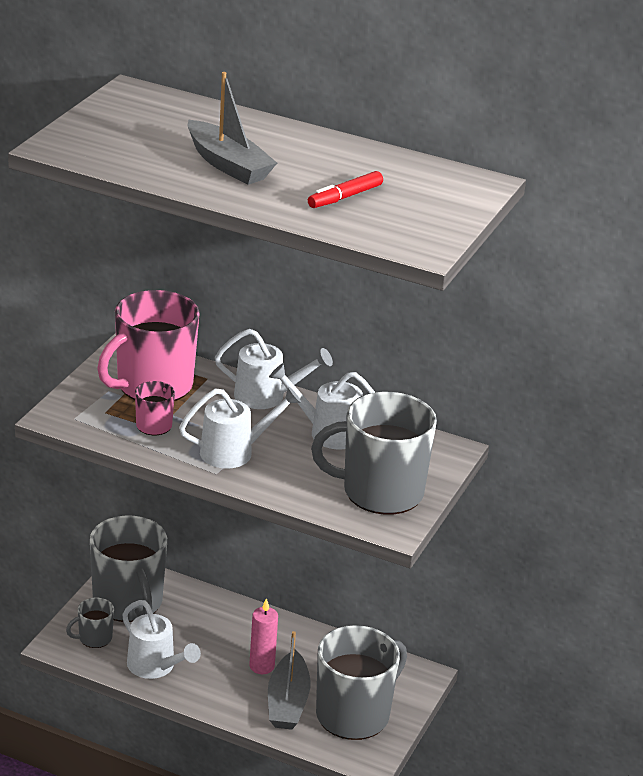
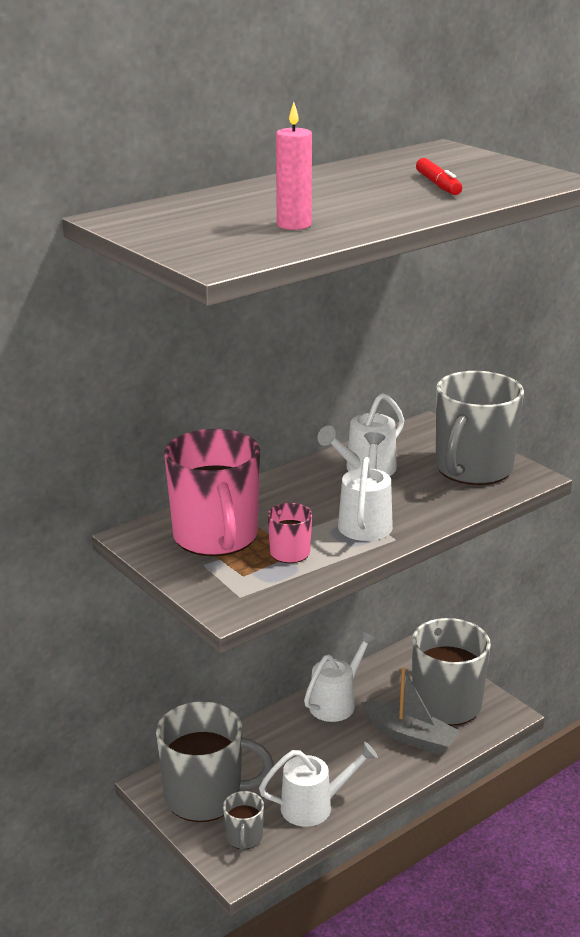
camera: 60 degrees left, 5 degrees down
(228, 165) = (333, 209): grey boat -> none
(262, 666) = (353, 736): pink candle -> pink candle (294, 225)
(267, 397) = (284, 484): white watering can -> white watering can (337, 702)

